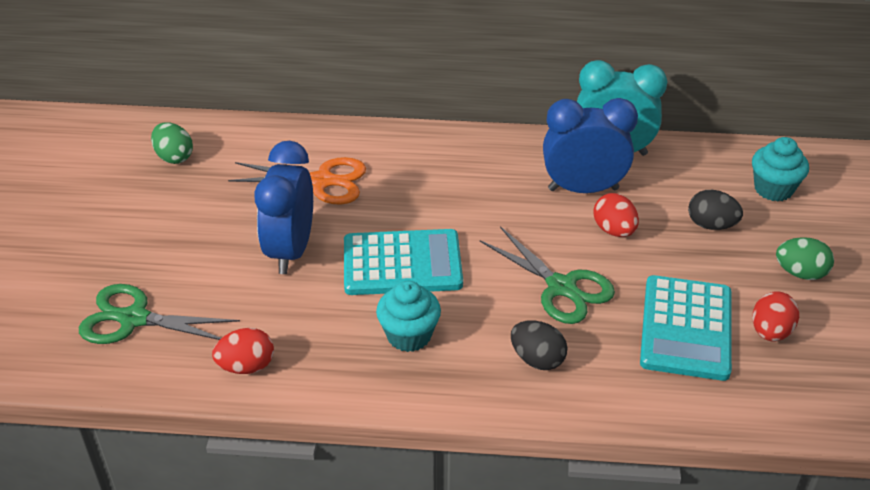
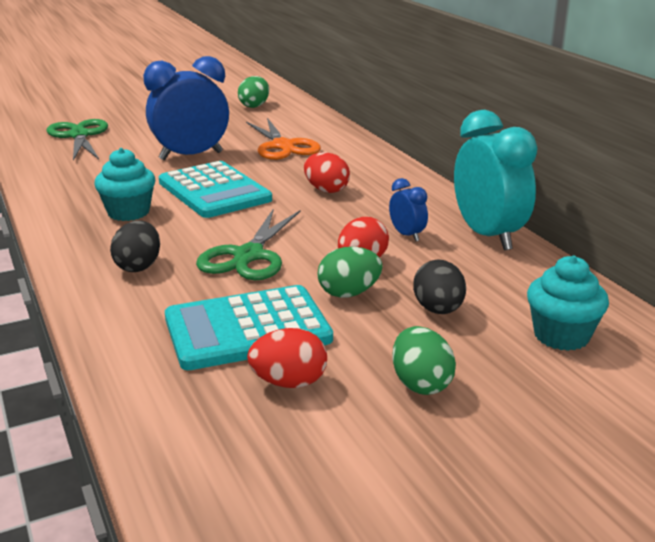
camera: 60 degrees right, 15 degrees down
(246, 366) = (54, 173): red egg -> red egg (326, 190)
(583, 189) = (407, 235): blue clock -> blue clock, size x0.46
(661, 257) = (349, 293): none -> green egg

